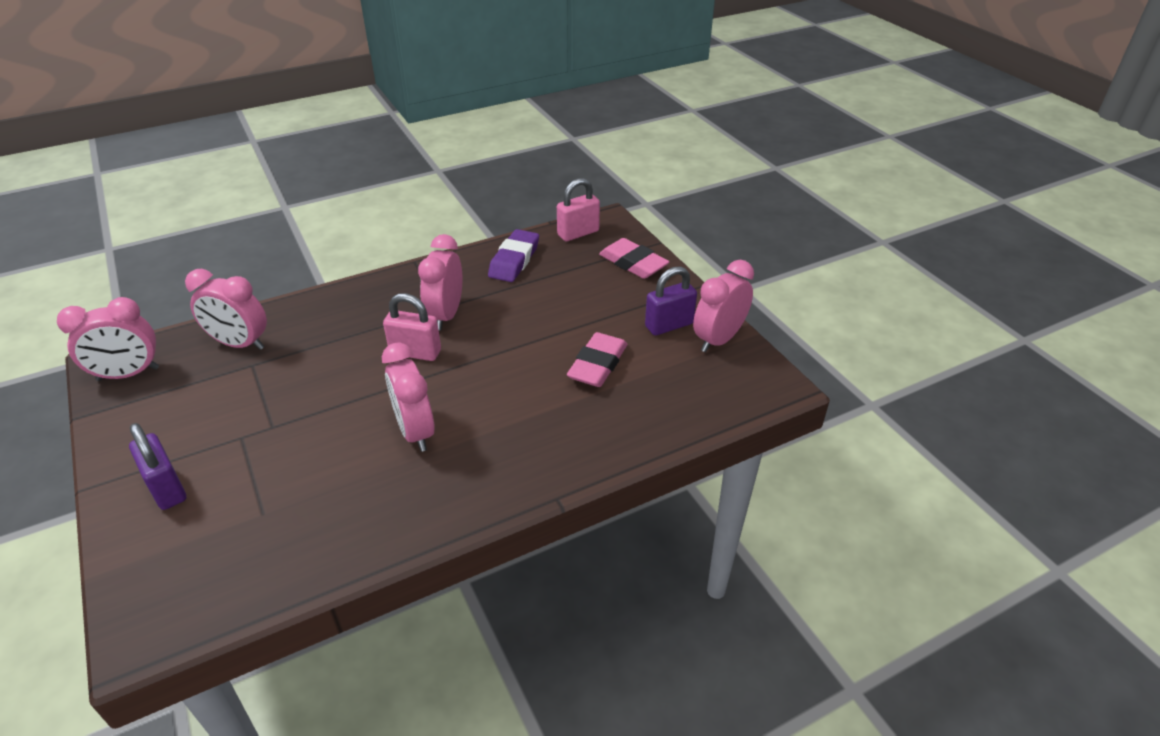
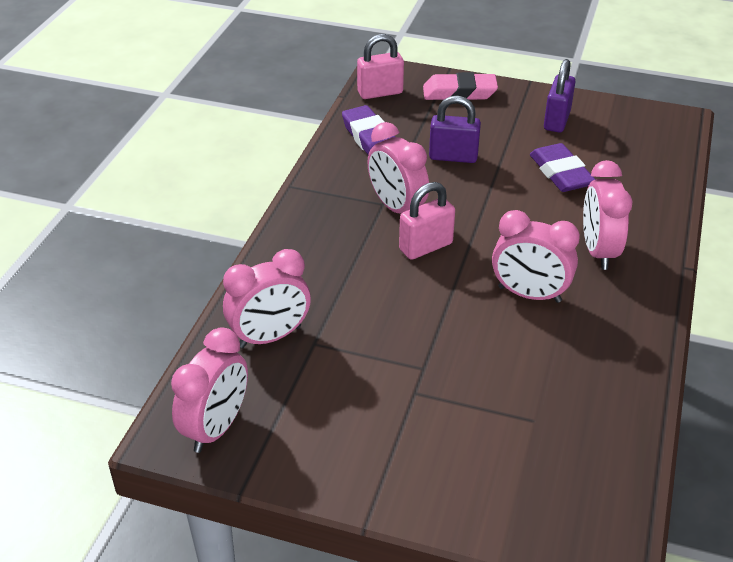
camera: 45 degrees left, 0 degrees up
(167, 488) = (433, 465): purple padlock -> purple padlock (453, 157)
(578, 233) = (380, 92): pink padlock -> pink padlock turned 60 degrees clockwise
(597, 365) = (560, 173): pink eraser -> purple eraser
(718, 340) = (600, 111): pink clock -> pink clock (598, 251)

